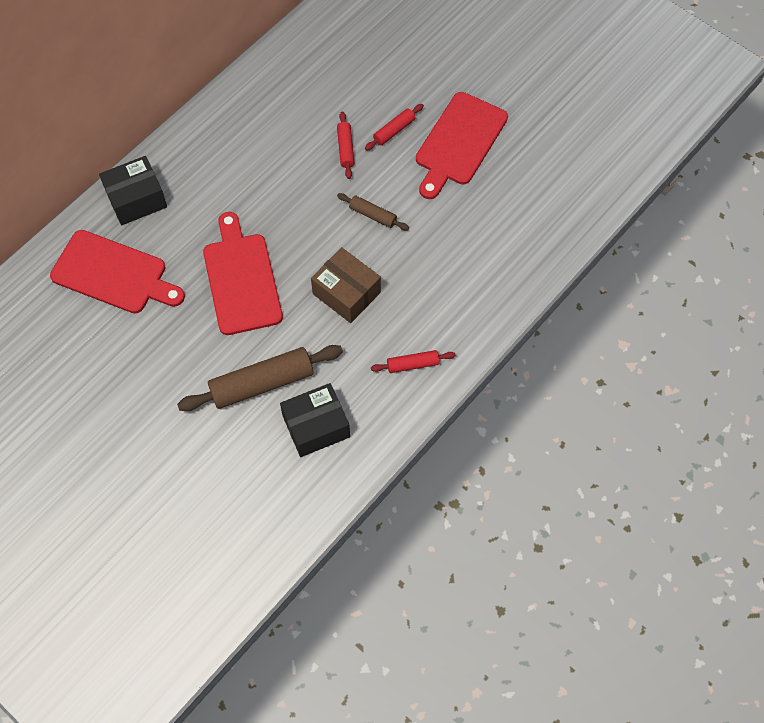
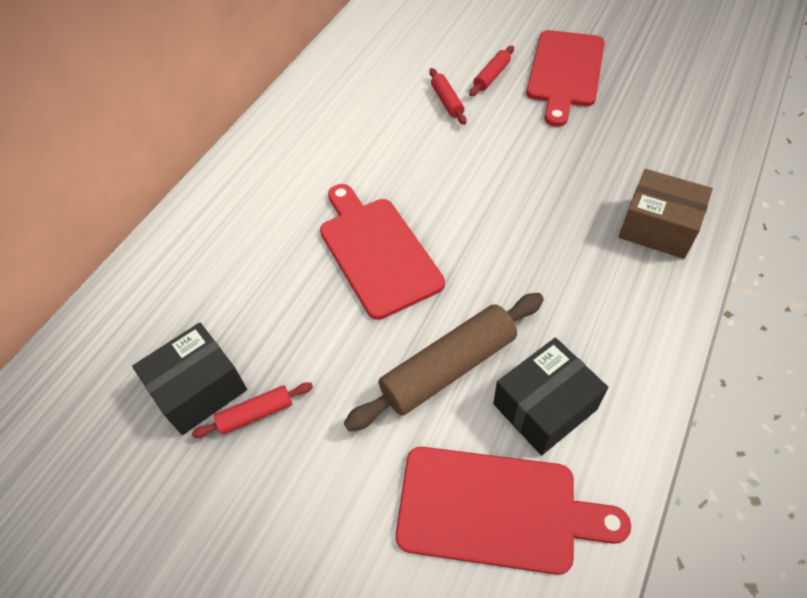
camera: 10 degrees left, 10 degrees down
(114, 274) = (213, 282): red cutting board -> red cutting board (496, 509)
(136, 199) = (223, 197): black box -> black box (199, 389)
(346, 293) = (511, 237): brown box -> brown box (658, 228)
(373, 215) = (505, 154): brown rolling pin -> none
(413, 364) = (632, 297): red rolling pin -> red rolling pin (256, 414)

